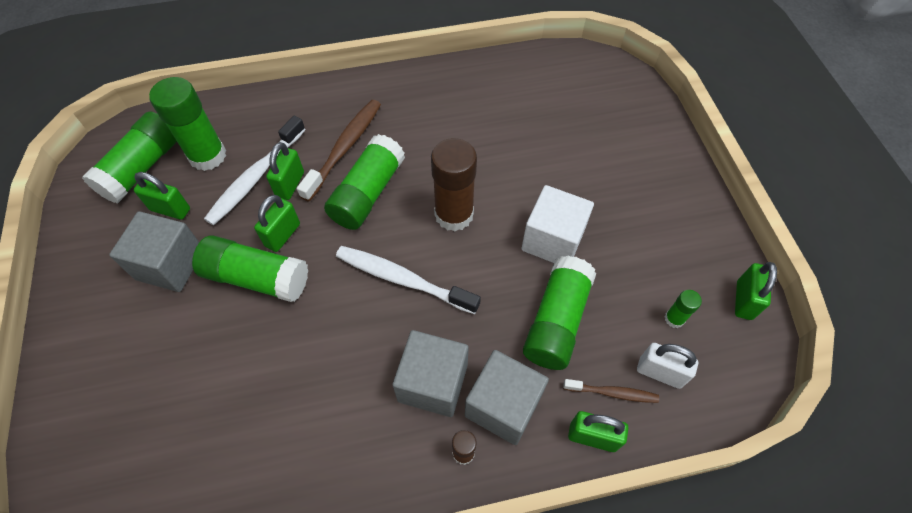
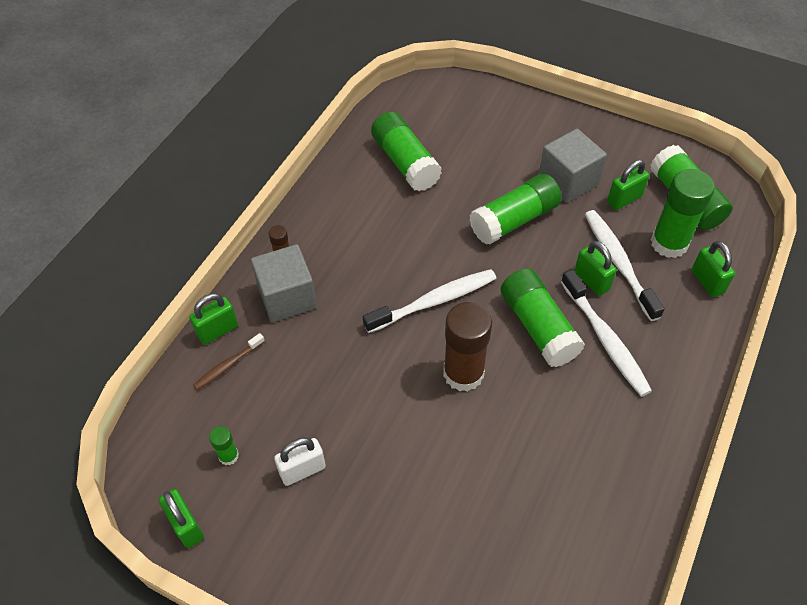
camera: 130 degrees right, 5 degrees down
(283, 235) = (541, 252): green padlock -> green padlock (707, 282)
(345, 148) = (605, 339): brown toothbrush -> white toothbrush
(433, 383) = (340, 270): grey cube -> none
(553, 240) = (374, 427): white cube -> none
(556, 321) = (308, 373): green glue stick -> green glue stick (405, 162)
(659, 372) = (207, 407): white padlock -> white padlock (302, 470)

